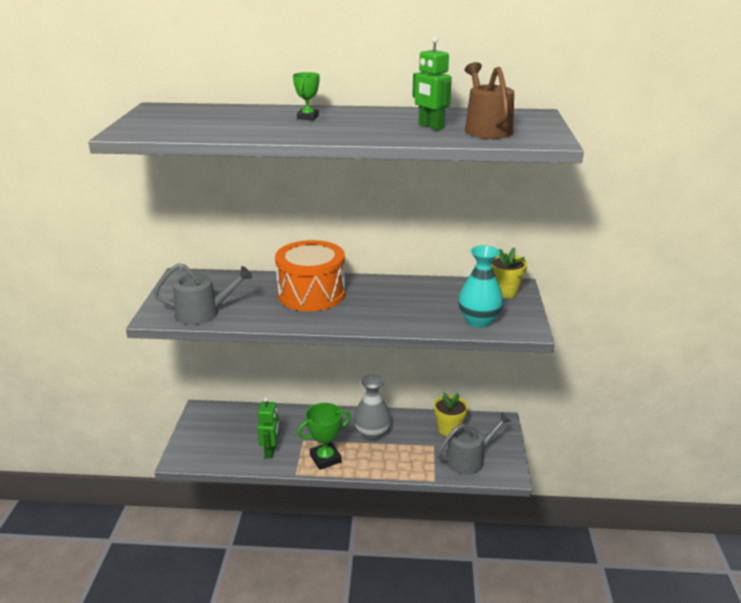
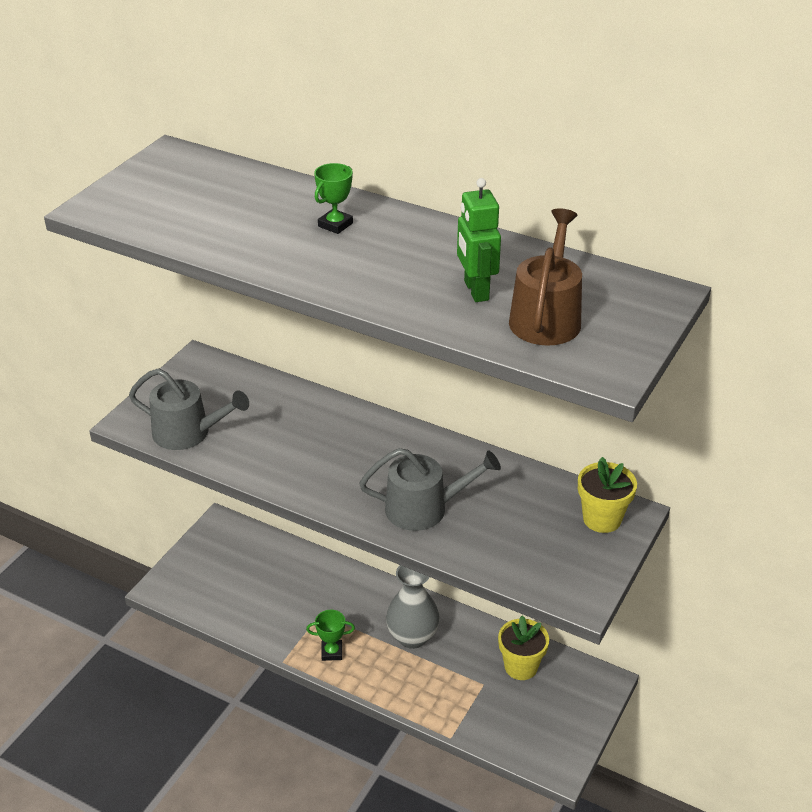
camera: 25 degrees right, 10 degrees up
(271, 451) = (271, 616): green robot -> none
(311, 294) = (338, 441): orange drum -> none
(325, 458) = (332, 652): green trophy -> green trophy, size x0.60
(469, 459) = (518, 723): grey watering can -> grey watering can (424, 508)
(478, 321) = (524, 560): turquoise vase -> none

